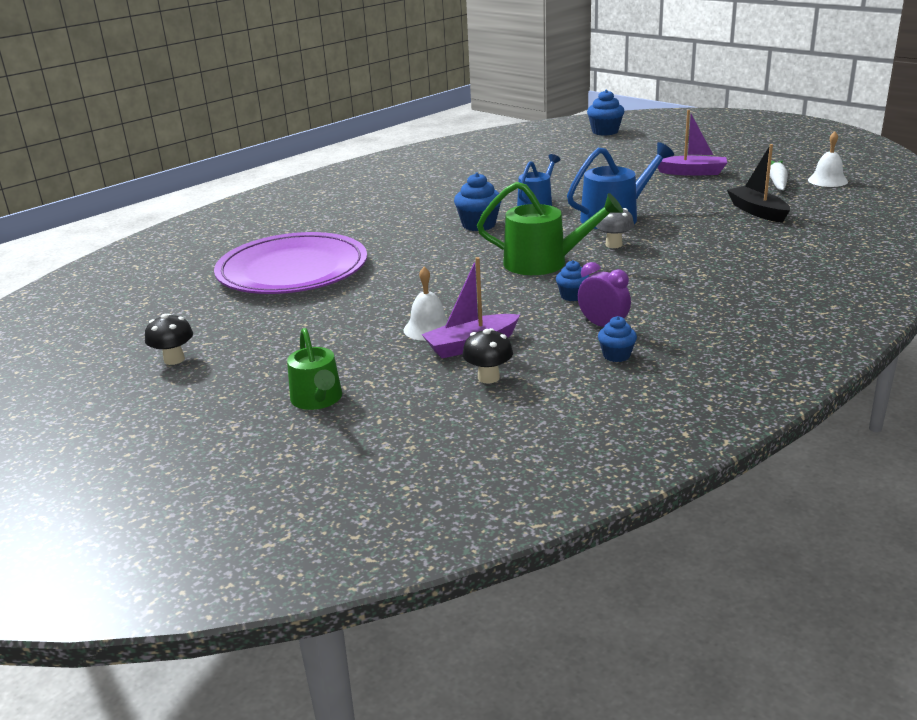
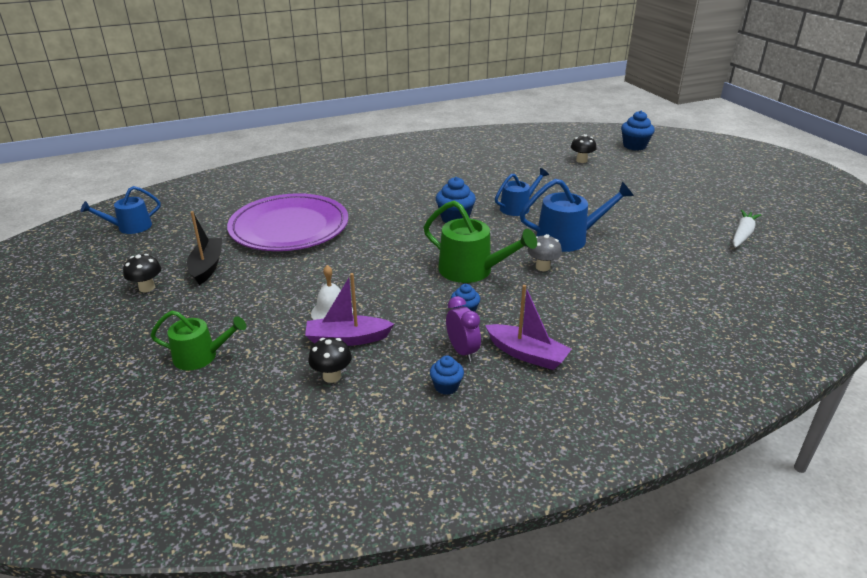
camera: 20 degrees right, 5 degrees up
(79, 312) = (130, 227): none -> blue watering can
(318, 399) = (200, 356): green watering can -> green watering can turned 90 degrees counterclockwise
(563, 153) = (581, 160): none -> black mushroom
(692, 172) = (673, 206): purple boat -> purple boat (527, 354)
(757, 212) = (697, 264): black boat -> black boat (207, 266)
(827, 180) = (792, 245): white bell -> none

